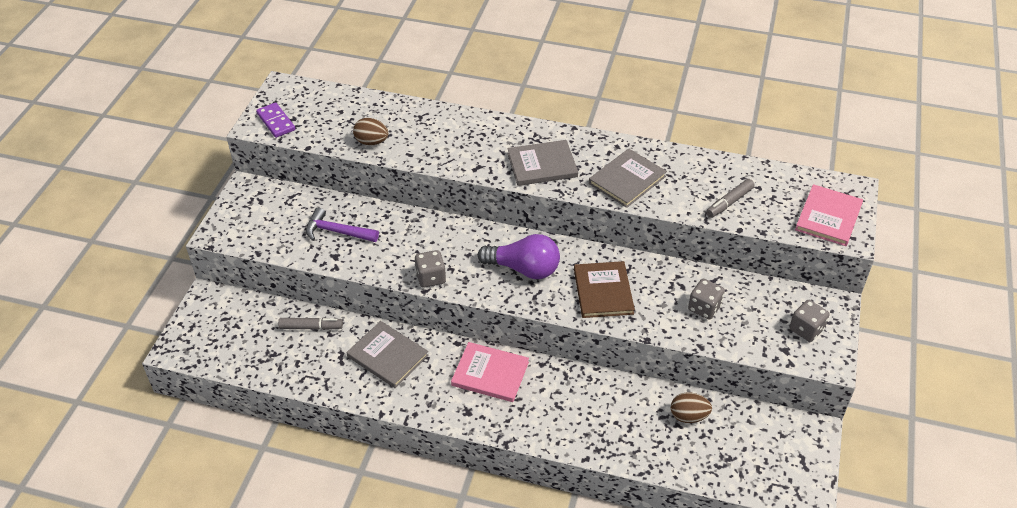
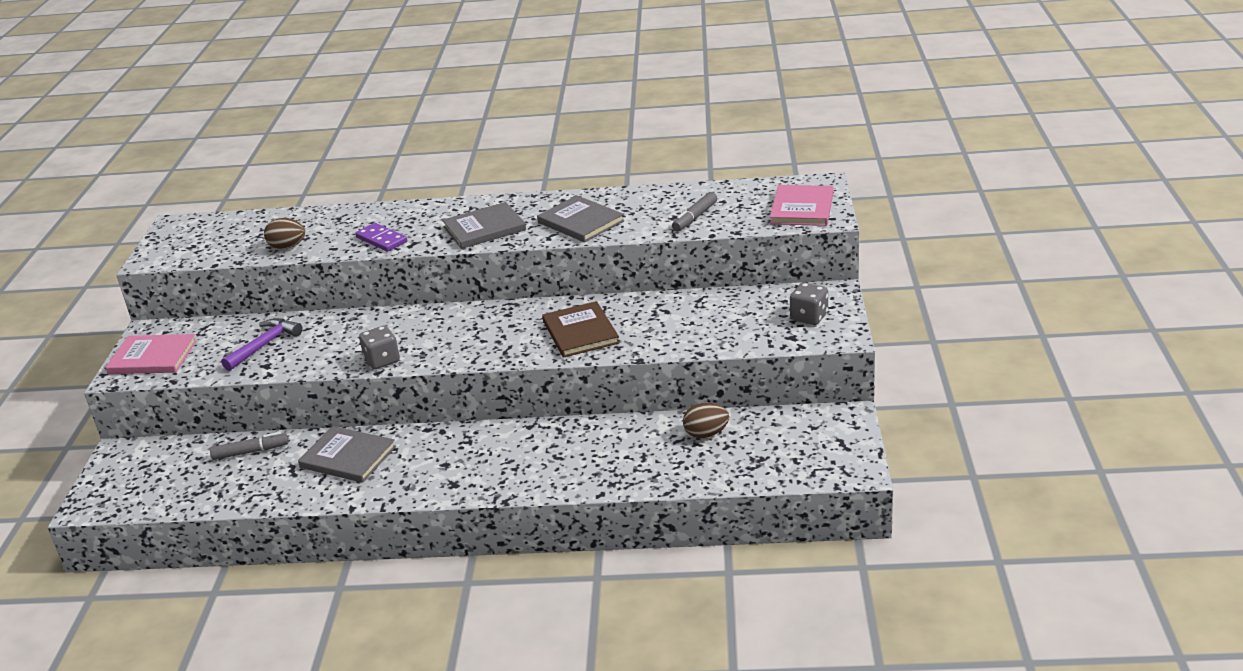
camera: 10 degrees left, 15 degrees down
(276, 122) = (173, 252): purple domino -> purple domino (381, 240)
(337, 232) = (264, 345): purple hammer -> purple hammer turned 120 degrees clockwise
(490, 374) = (472, 447): pink book -> pink book (152, 357)
(524, 269) = (487, 332): purple light bulb -> none
(627, 180) = (580, 222): grey book -> grey book turned 75 degrees counterclockwise
(704, 308) = (695, 322): grey dice -> none

